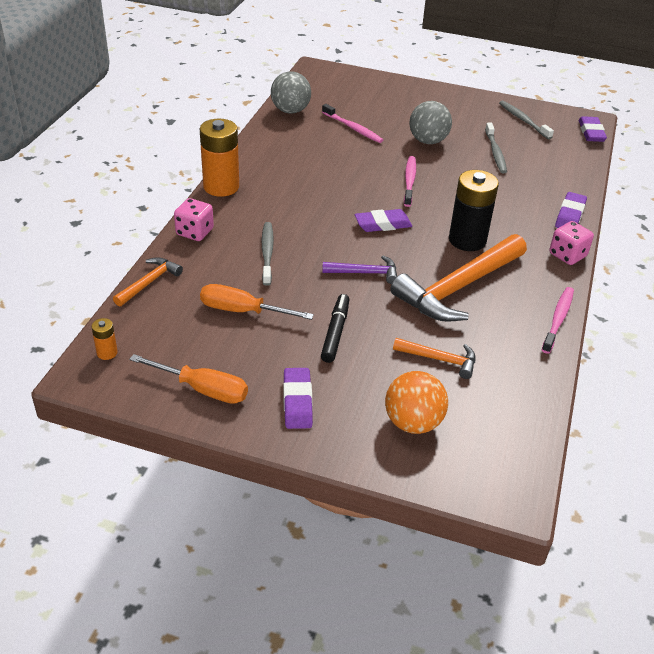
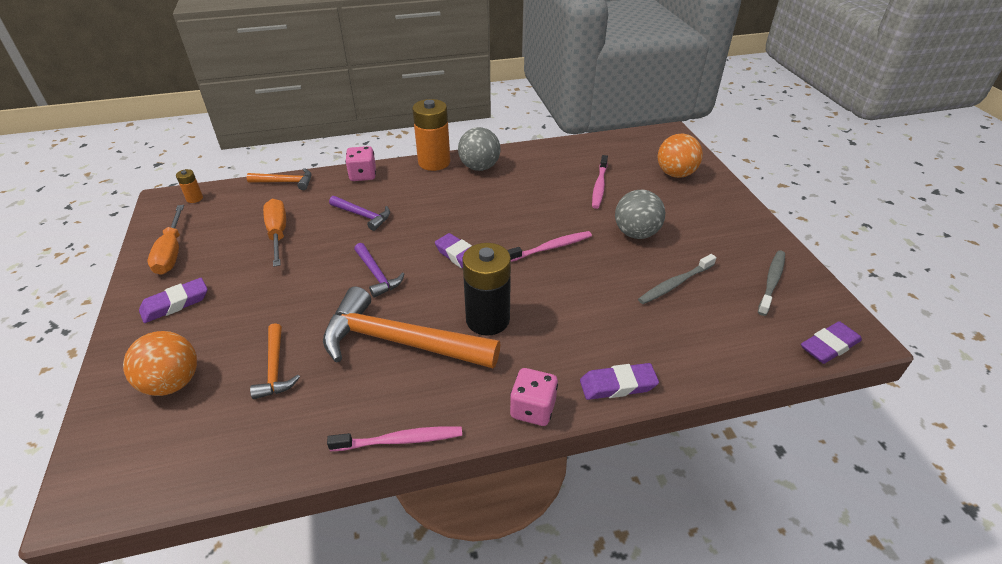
camera: 60 degrees right, 0 degrees up
(267, 253) = (363, 216): grey toothbrush -> purple hammer
(290, 111) = (583, 148): grey ball -> grey ball (479, 167)
(335, 333) = (278, 290): black marker -> none
(373, 93) = (675, 174): none -> orange ball

